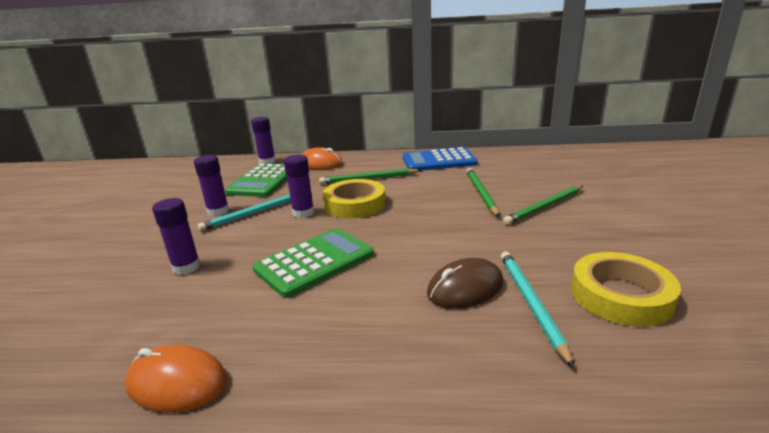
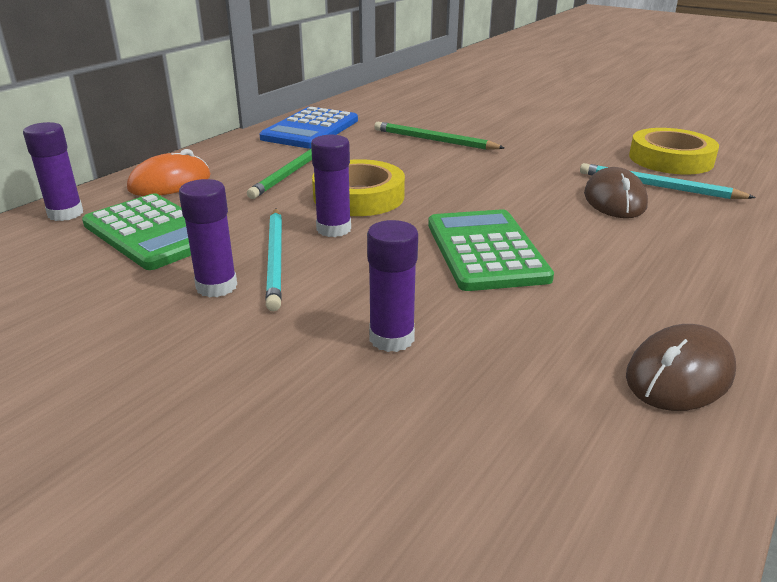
camera: 60 degrees left, 5 degrees up
(177, 383) = (679, 374): orange mouse -> brown mouse
(544, 207) = (502, 131): green pencil -> none

